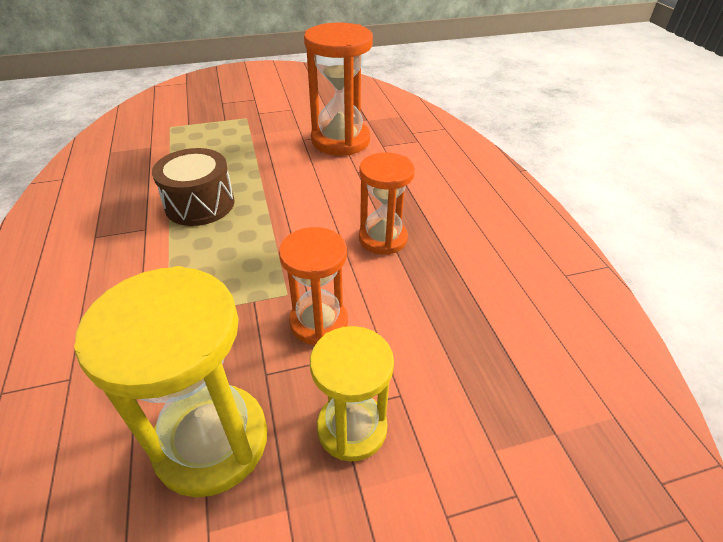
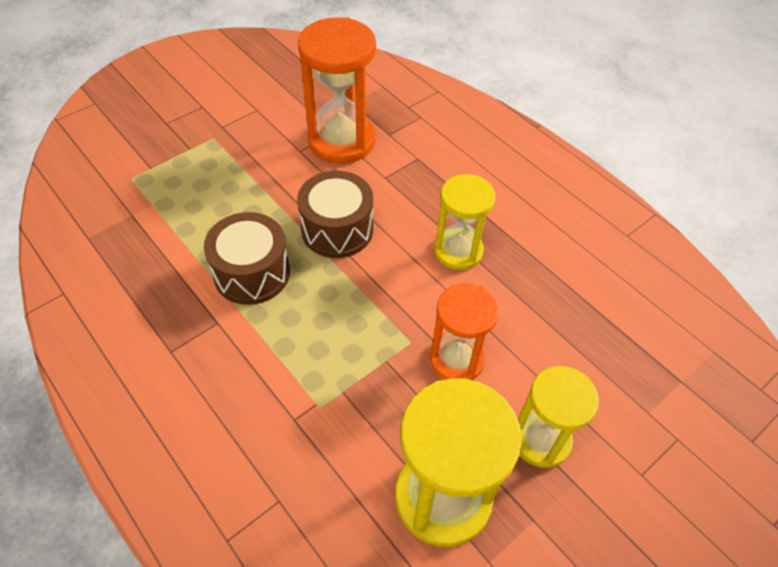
camera: 25 degrees left, 10 degrees up
(290, 195) = (337, 229): none -> brown drum
(383, 238) = (458, 251): orange hourglass -> yellow hourglass

